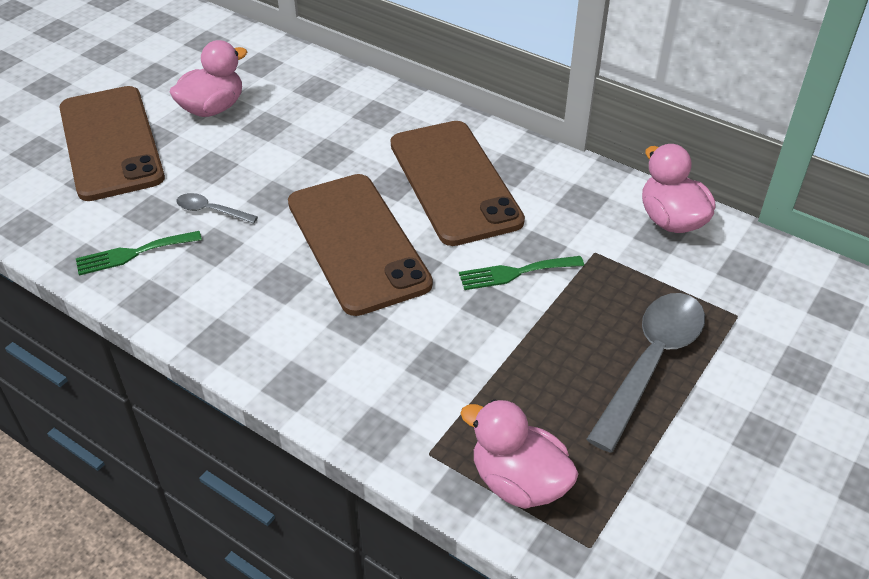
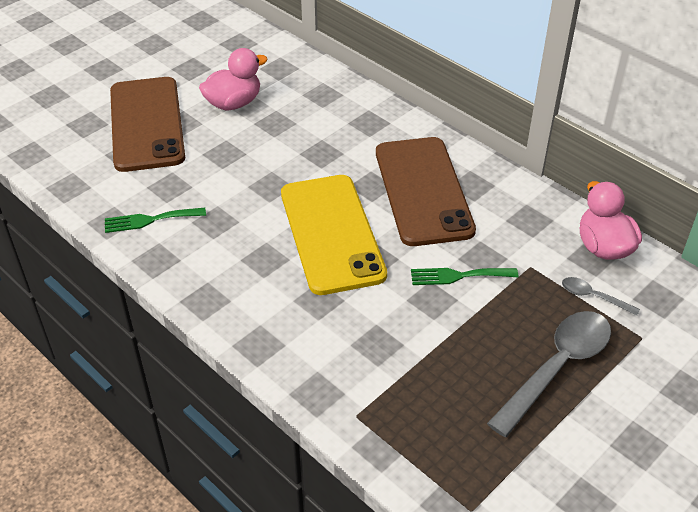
camera: 10 degrees right, 0 degrees up
(211, 211) = (217, 191): grey spoon -> grey spoon (593, 297)
(357, 243) = (331, 233): brown phone -> yellow phone
(518, 482) = (424, 450): pink duck -> none

